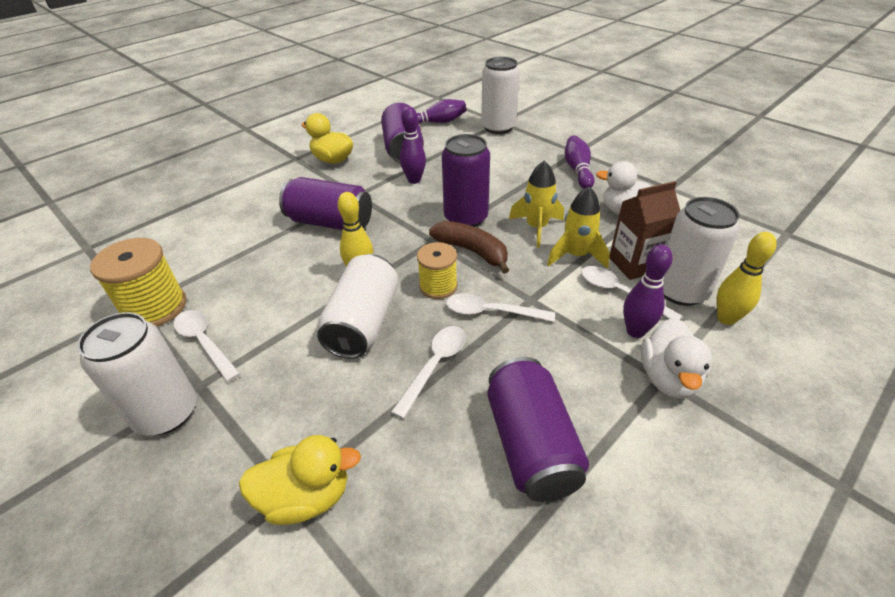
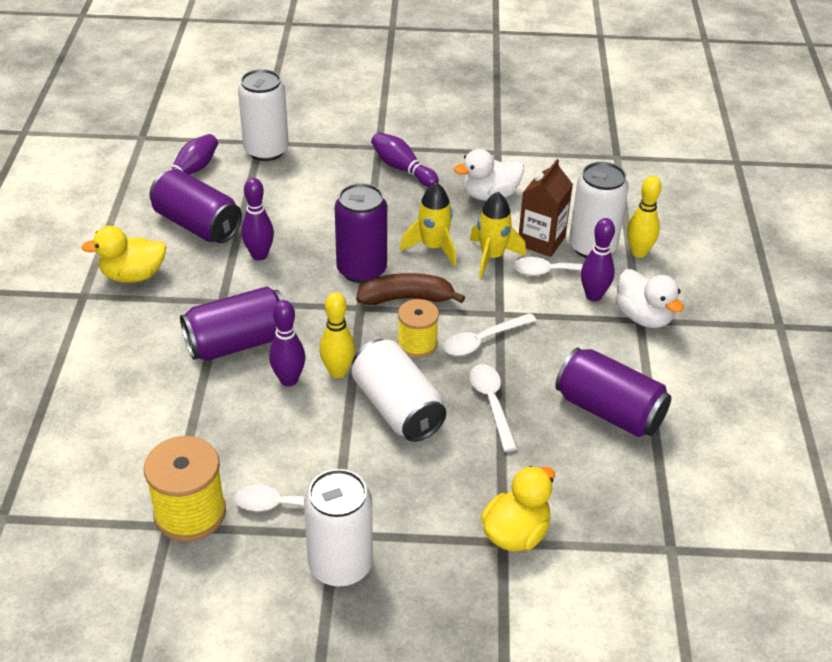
camera: 45 degrees left, 0 degrees up
(325, 261) = (289, 380): none -> purple bowling pin

